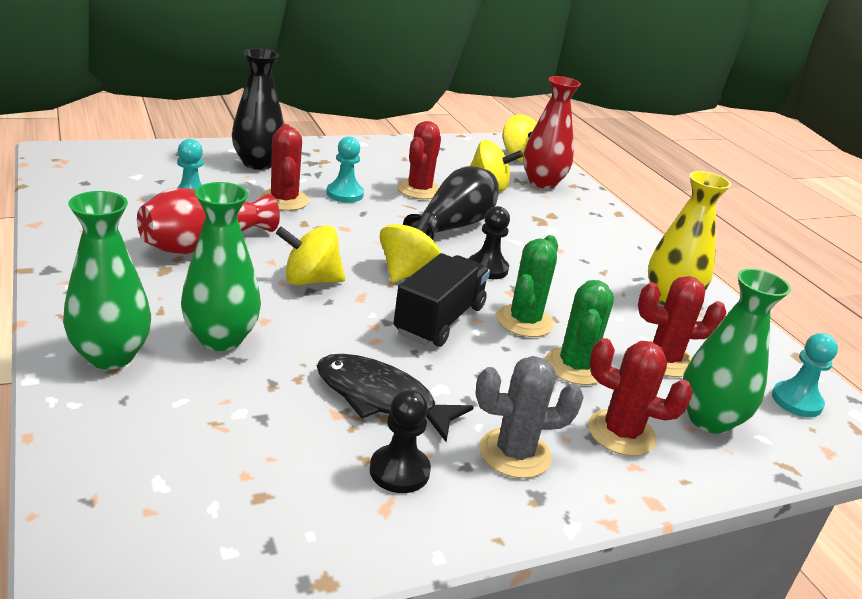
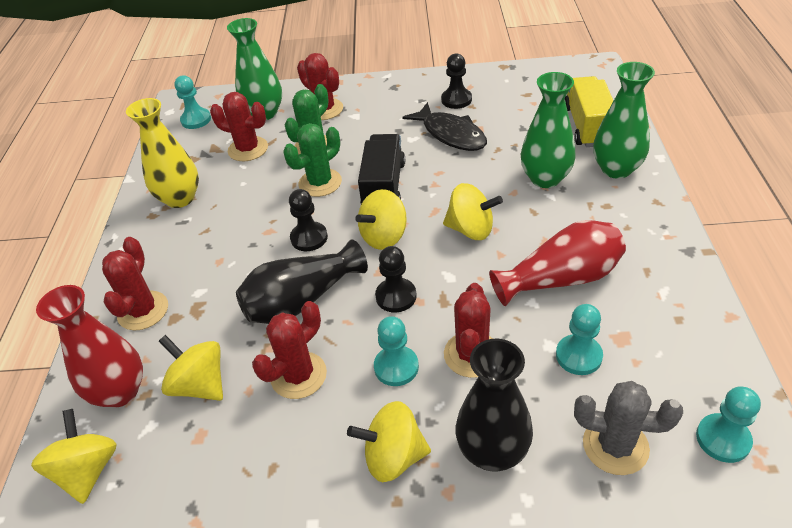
camera: 150 degrees left, 15 degrees up
(85, 168) = (723, 439): none -> turquoise pawn
(144, 428) = (587, 126): none -> yellow truck
(326, 162) = (393, 457): none -> yellow spinning top
(367, 230) = (396, 296): none -> black pawn
(439, 320) = (384, 186): black truck -> black truck turned 135 degrees clockwise
(515, 453) = (391, 104): grey cactus -> grey cactus (615, 446)
(583, 218) = (143, 311): none -> red cactus

